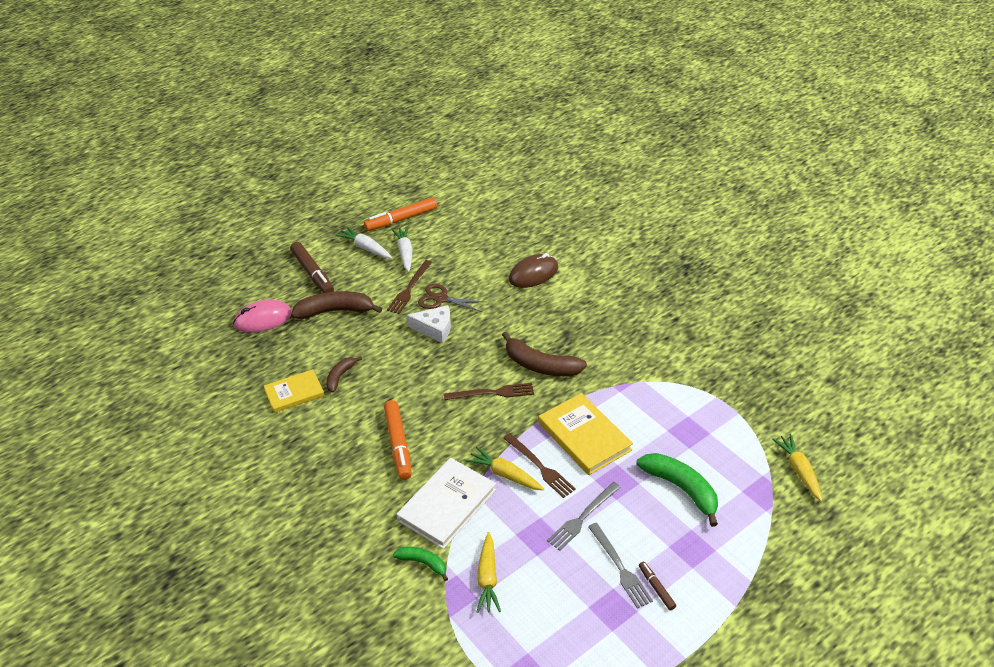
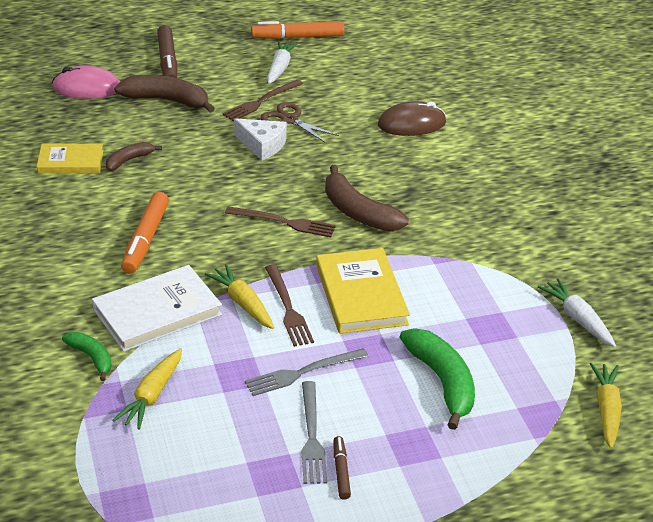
camera: 20 degrees right, 5 degrees down
(365, 248) = (240, 53): white carrot -> white carrot (577, 319)

